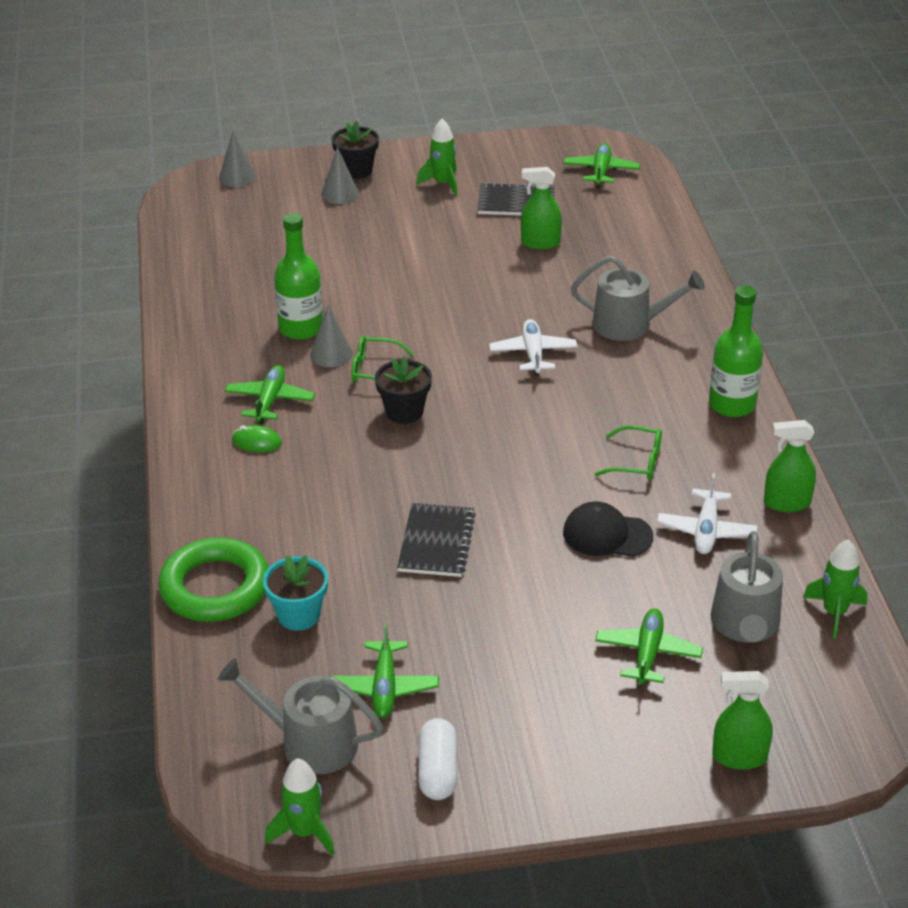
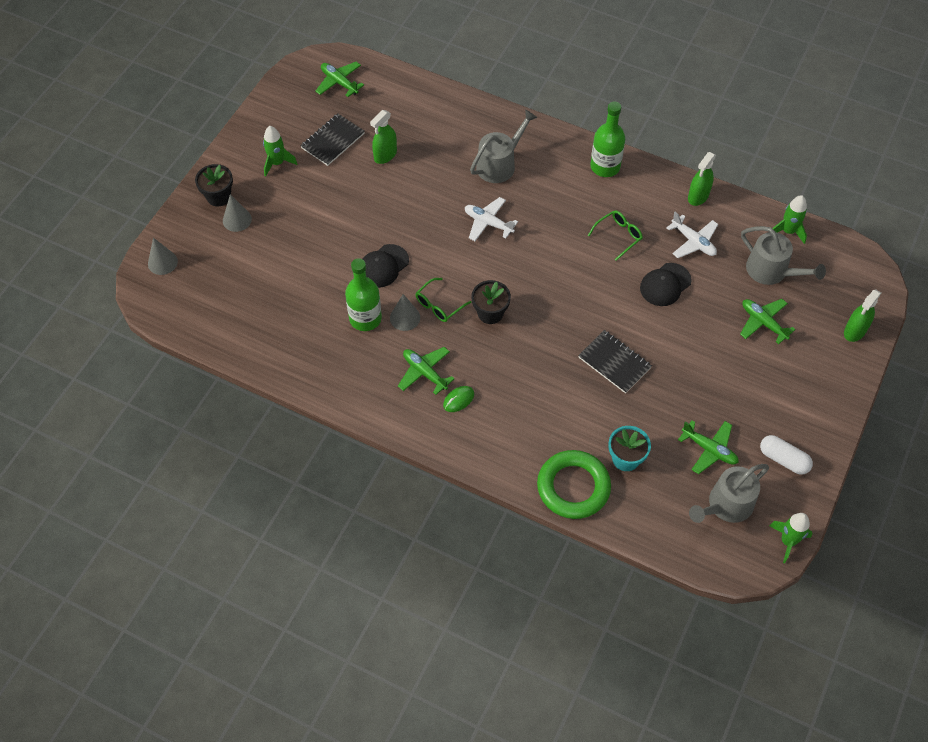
camera: 55 degrees left, 20 degrees up
(385, 309) = (383, 266): none -> black cap

